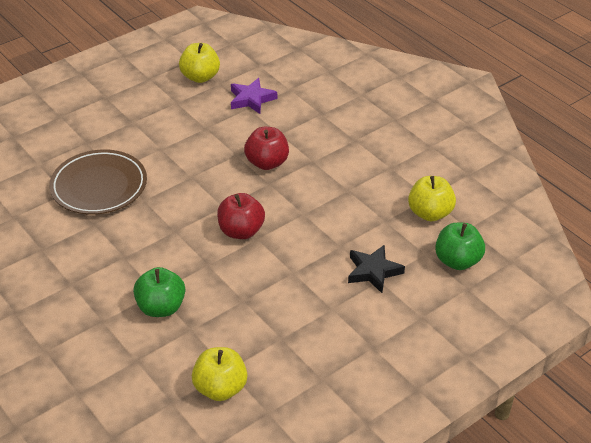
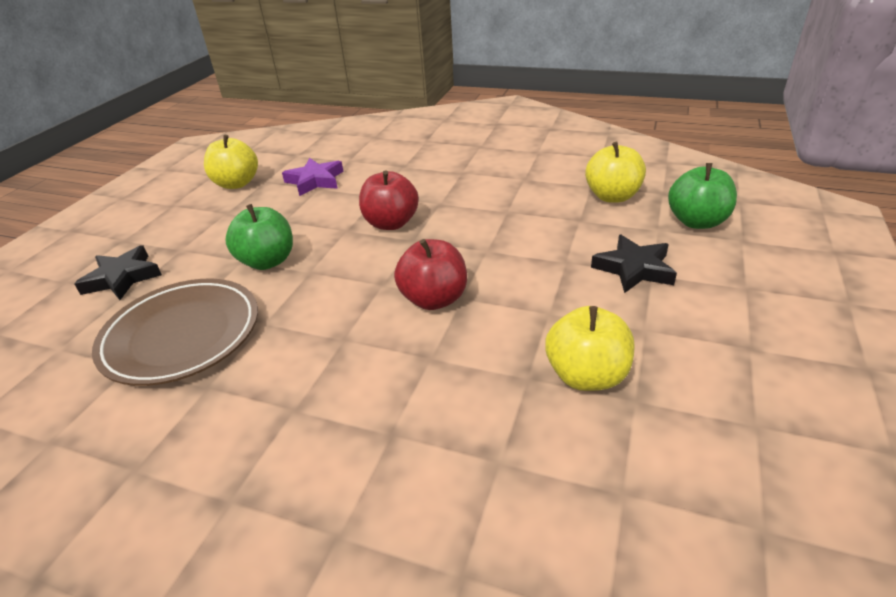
camera: 30 degrees left, 5 degrees down
(90, 129) = (122, 278): none -> black star
(161, 307) = (421, 454): green apple -> green apple (267, 261)
(220, 388) = (650, 535): yellow apple -> yellow apple (586, 375)

